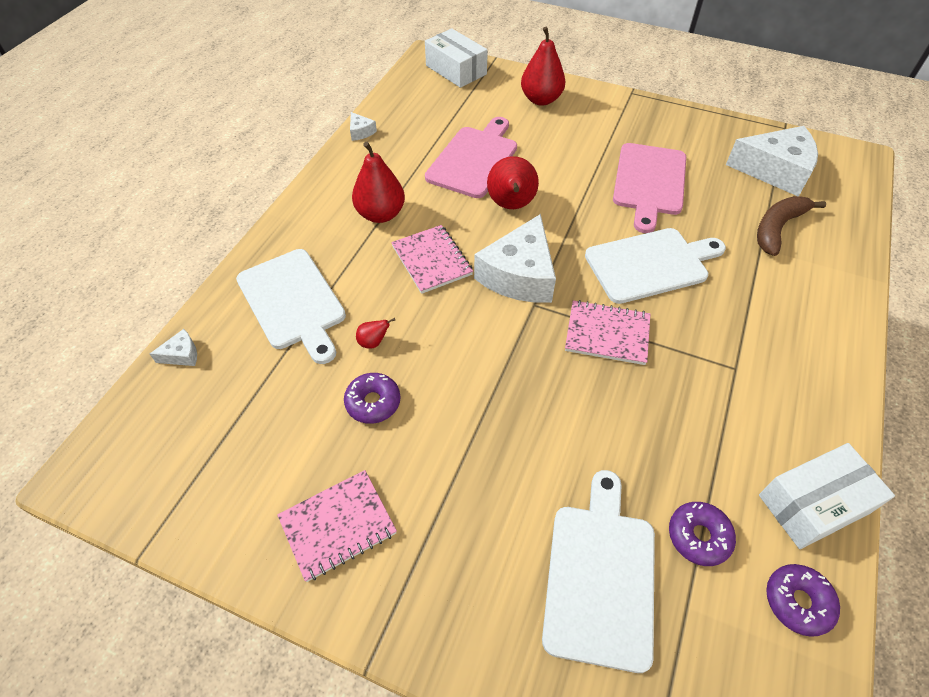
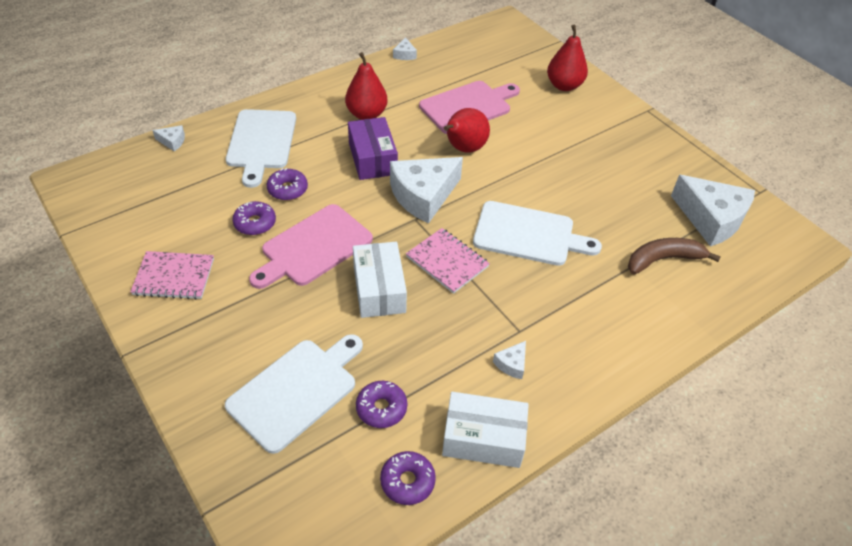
camera: 30 degrees right, 5 degrees down
(373, 342) = (287, 189): red pear -> purple donut
(432, 260) = (372, 159): pink notebook -> purple box
(456, 70) = (518, 38): white box -> white box (379, 289)
(649, 182) = (589, 180): pink cutting board -> pink cutting board (313, 247)
(762, 407) = (512, 364): none -> white cheese

